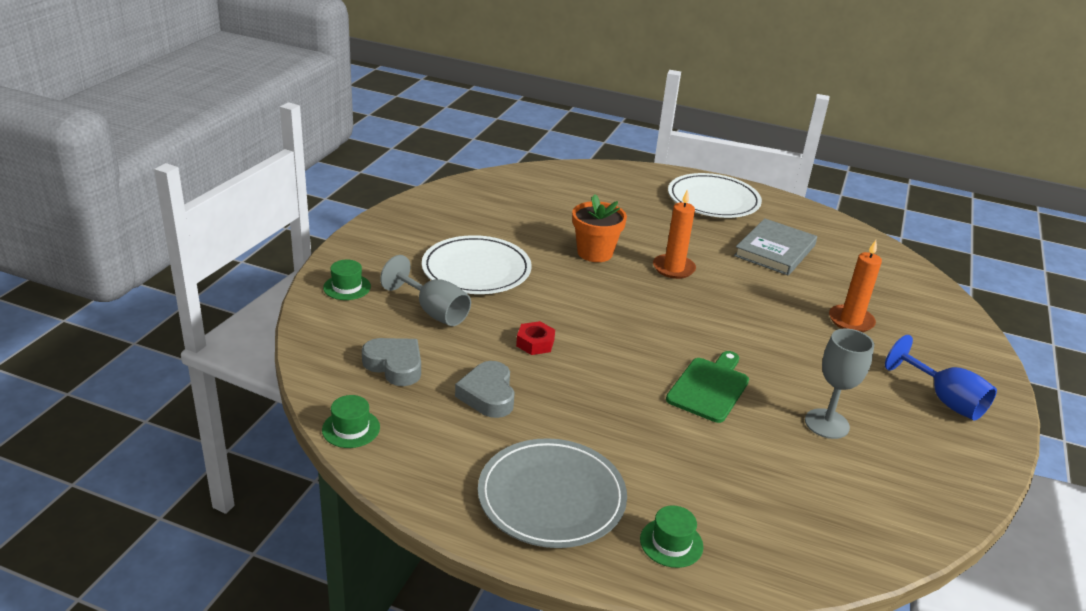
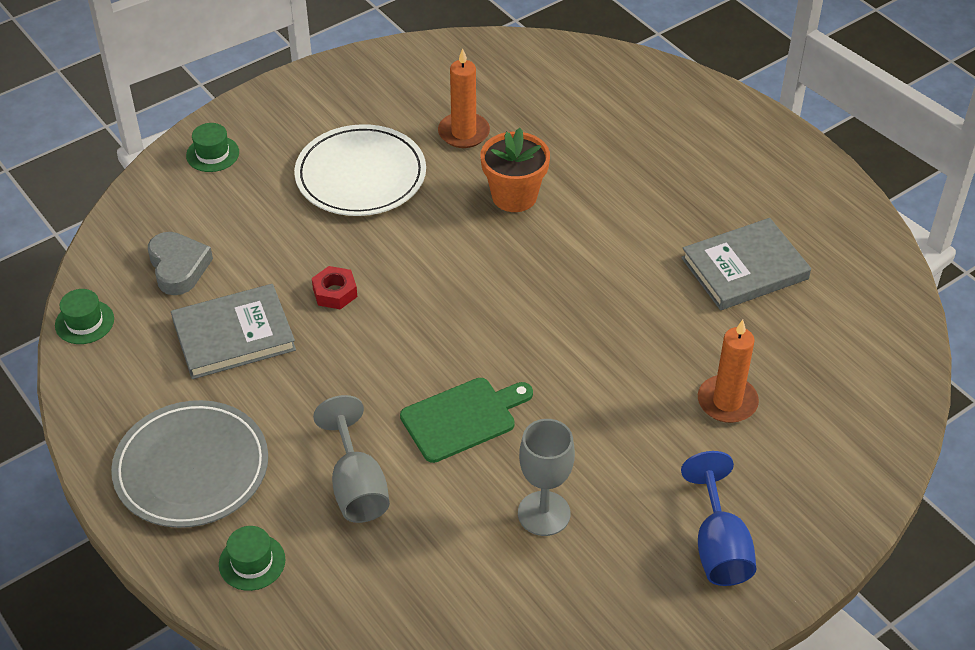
camera: 35 degrees right, 15 degrees up
(433, 311) = (270, 215): grey goblet -> grey goblet (357, 486)
(488, 395) = (234, 335): grey heart -> grey book
(673, 268) = (586, 250): orange candle -> orange candle (463, 133)
(713, 200) = (748, 164): white plate -> none

